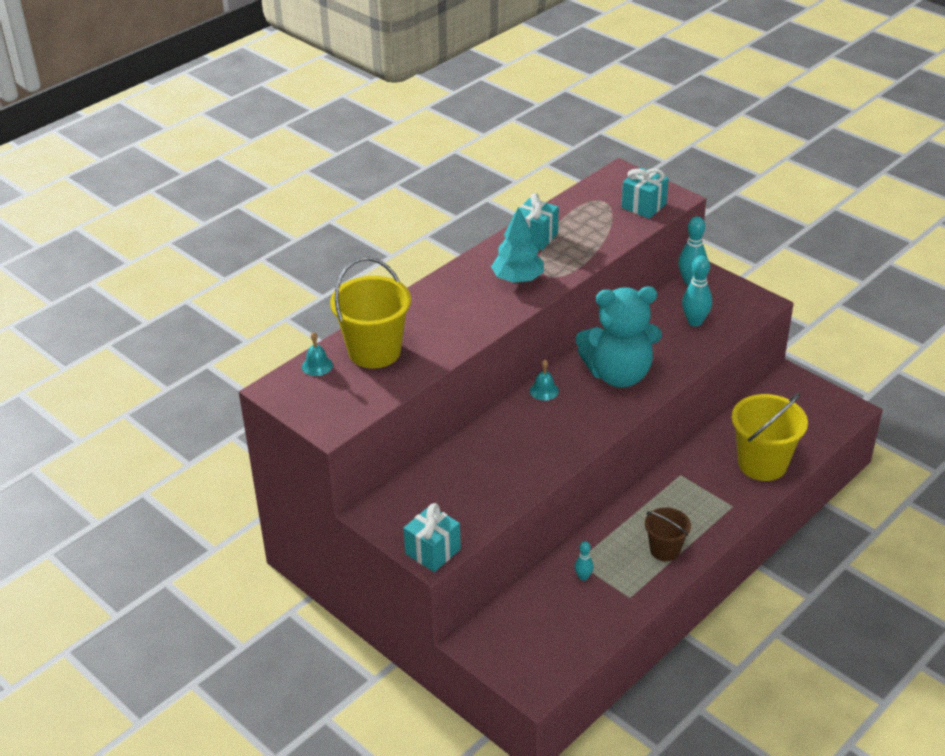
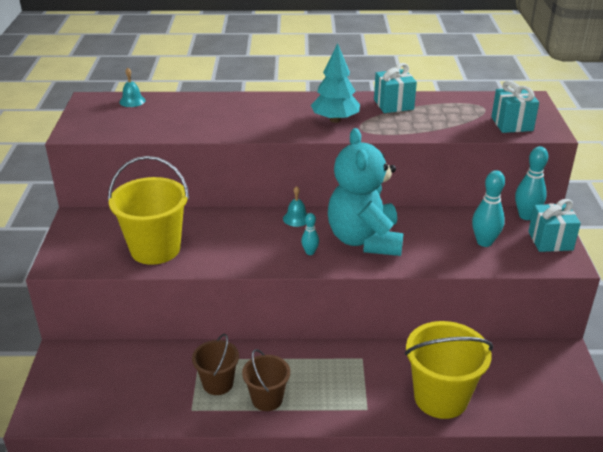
camera: 45 degrees right, 5 degrees down
(374, 351) = (174, 111): yellow bucket -> yellow bucket (155, 249)
(433, 551) = (63, 261): turquoise gift -> turquoise gift (550, 241)
(583, 577) = (186, 371): turquoise bowling pin -> turquoise bowling pin (310, 252)
(618, 374) = (364, 240): turquoise teddy bear -> turquoise teddy bear turned 45 degrees clockwise
(618, 567) = (218, 383): none -> brown bucket

